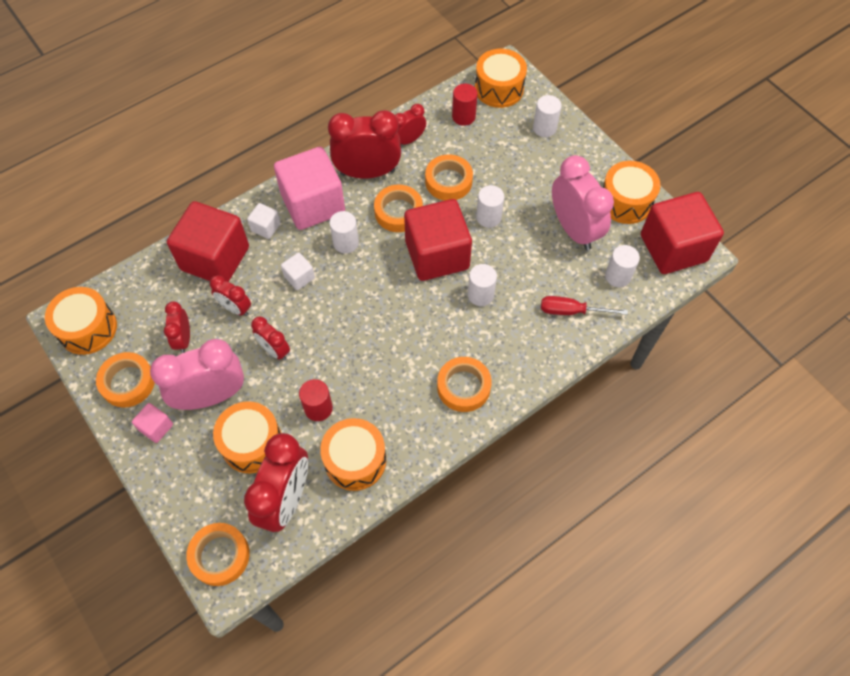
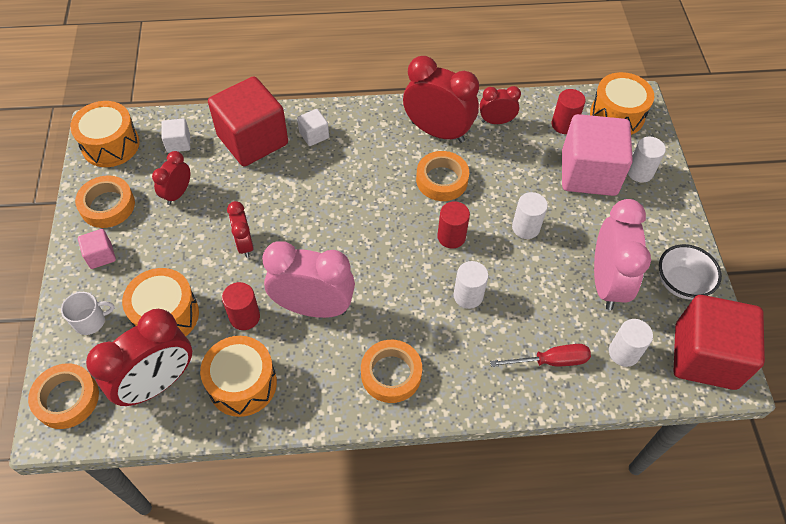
camera: 30 degrees right, 5 degrees down
(190, 484) = (90, 321): none -> white mug
(211, 396) = (164, 254): pink clock -> pink clock (313, 307)
(235, 308) = (238, 190): red clock -> none
(299, 277) = (312, 192): white cube -> white cube (178, 143)
(313, 204) = (369, 135): pink cube -> pink cube (588, 173)
(346, 243) = (374, 183): white cylinder -> none
(437, 255) = (451, 237): red cube -> red cylinder
(448, 181) = (509, 176): orange tape -> none
(571, 311) = (550, 361): red screwdriver -> red screwdriver turned 135 degrees clockwise
(625, 201) = (681, 283): orange drum -> white bowl

